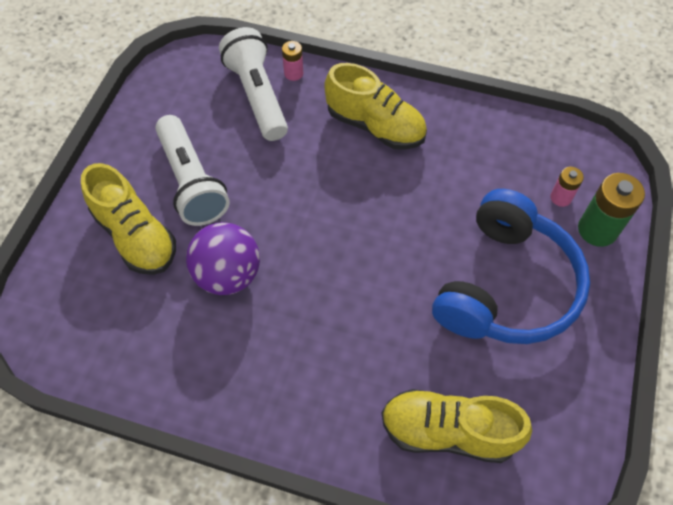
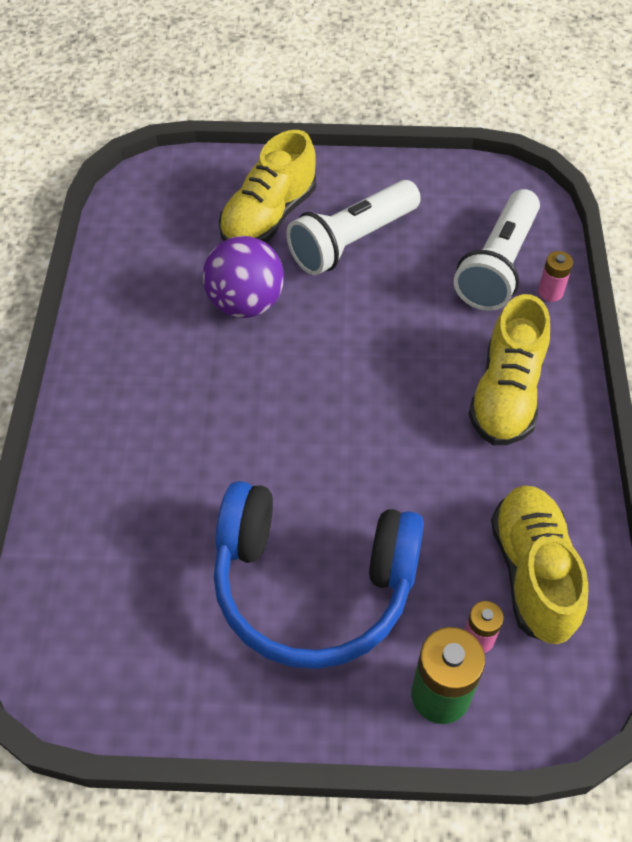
camera: 75 degrees right, 5 degrees down
(257, 95) = (498, 266): white flashlight -> white flashlight turned 150 degrees clockwise
(448, 431) = (103, 550): yellow shoe -> yellow shoe (533, 573)

